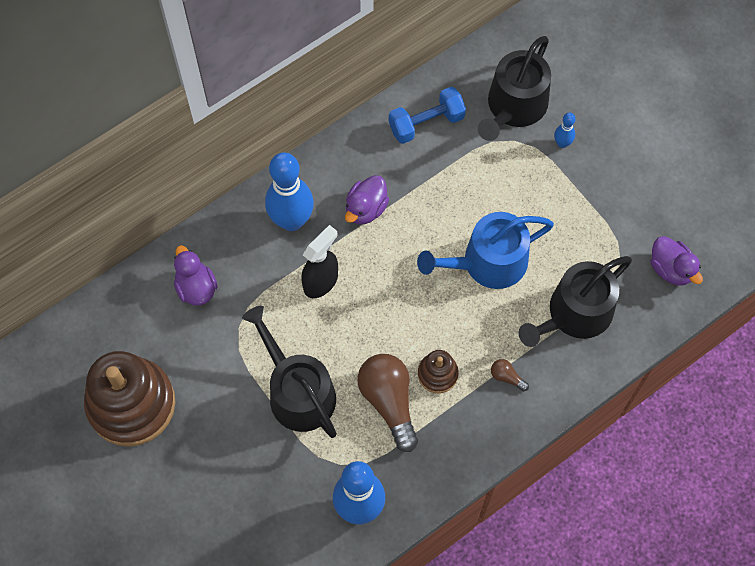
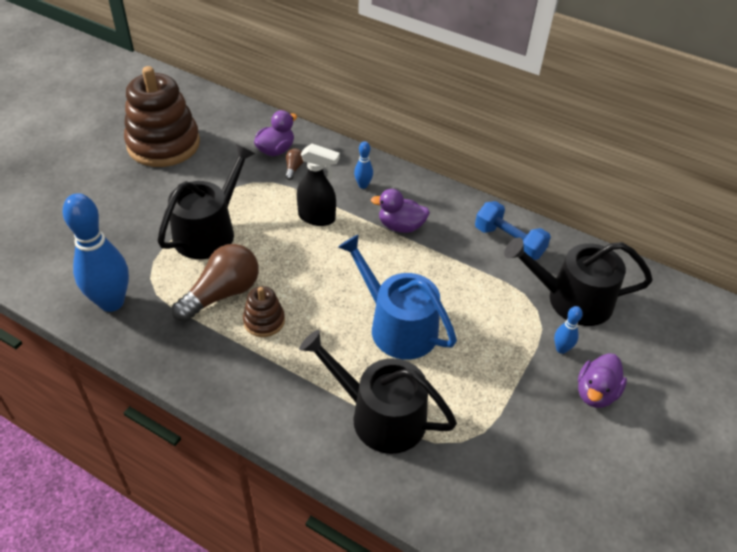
camera: 65 degrees right, 20 degrees down
(291, 220) = (363, 185): blue bowling pin -> blue bowling pin, size x0.45
(506, 377) = (283, 376): brown light bulb -> brown light bulb (293, 168)
(671, 269) = (482, 496): purple duck -> purple duck (596, 393)

